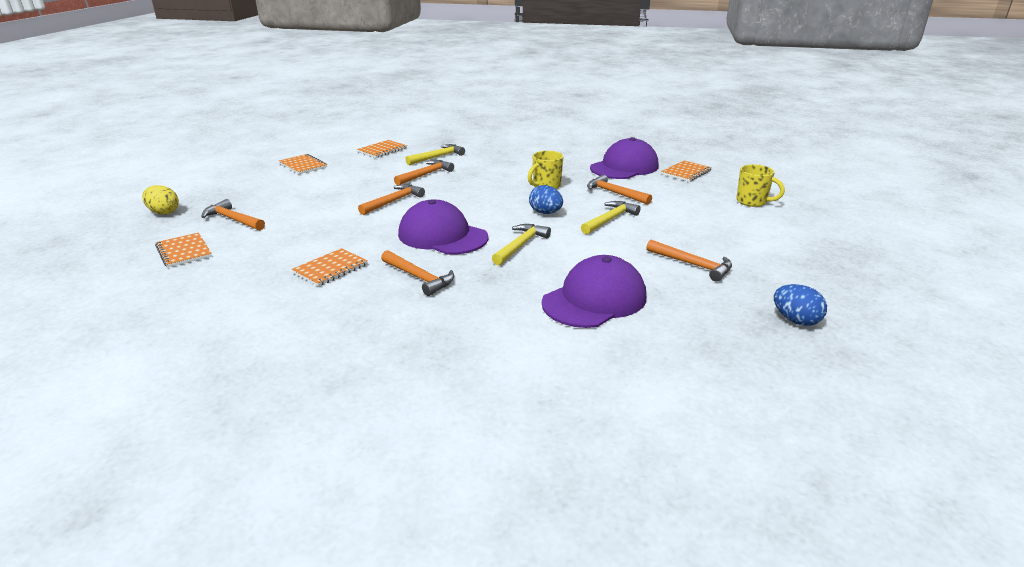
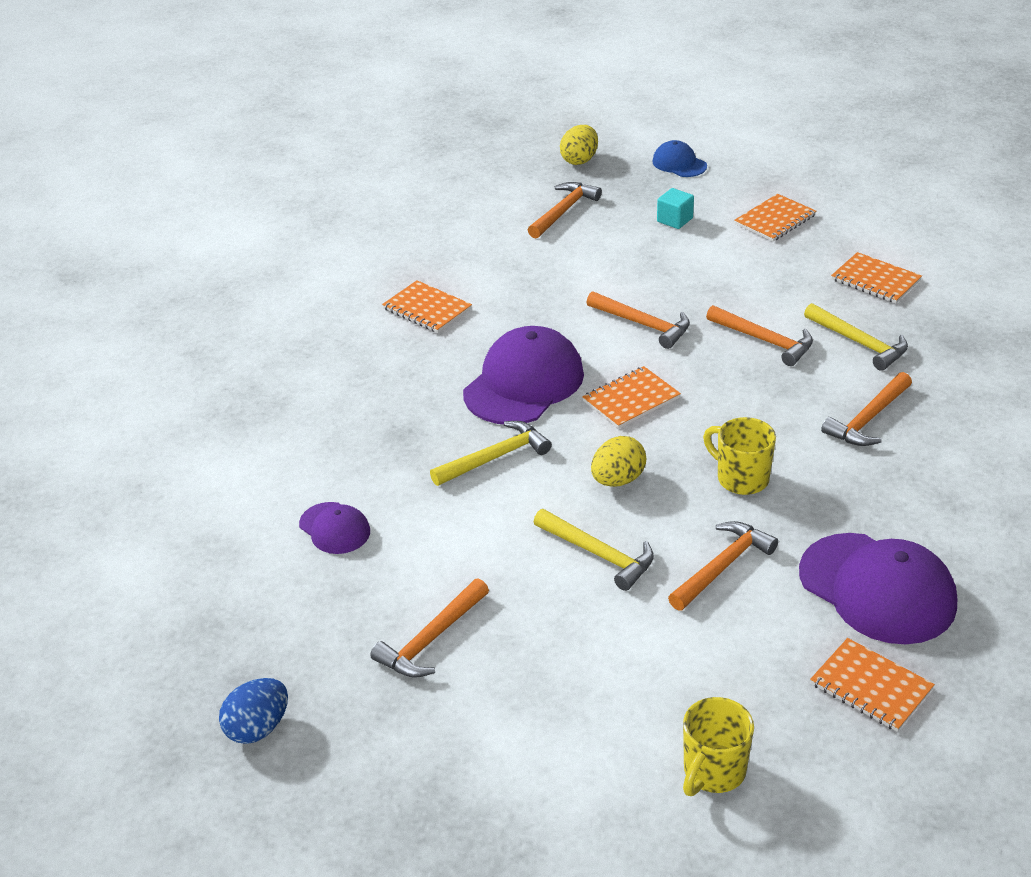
camera: 90 degrees right, 10 degrees up
(184, 251) = (472, 203): orange notebook -> orange notebook (631, 399)
(207, 184) = (679, 164): none -> blue cap
(278, 188) = (674, 220): none -> turquoise cube
(419, 278) = (401, 377): orange hammer -> orange hammer (868, 419)
(520, 245) = (495, 457): yellow hammer -> yellow hammer turned 60 degrees counterclockwise
(545, 213) = (618, 480): blue egg -> yellow egg
(594, 299) = (334, 528): purple cap -> purple cap, size x0.52

